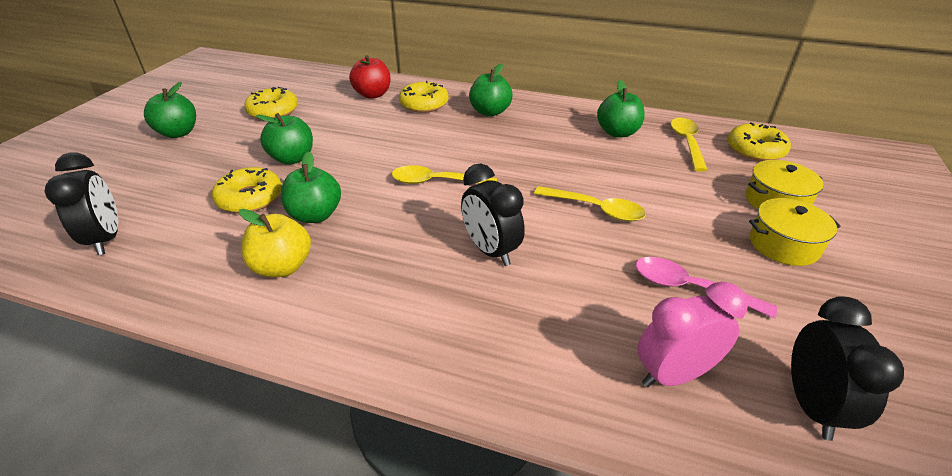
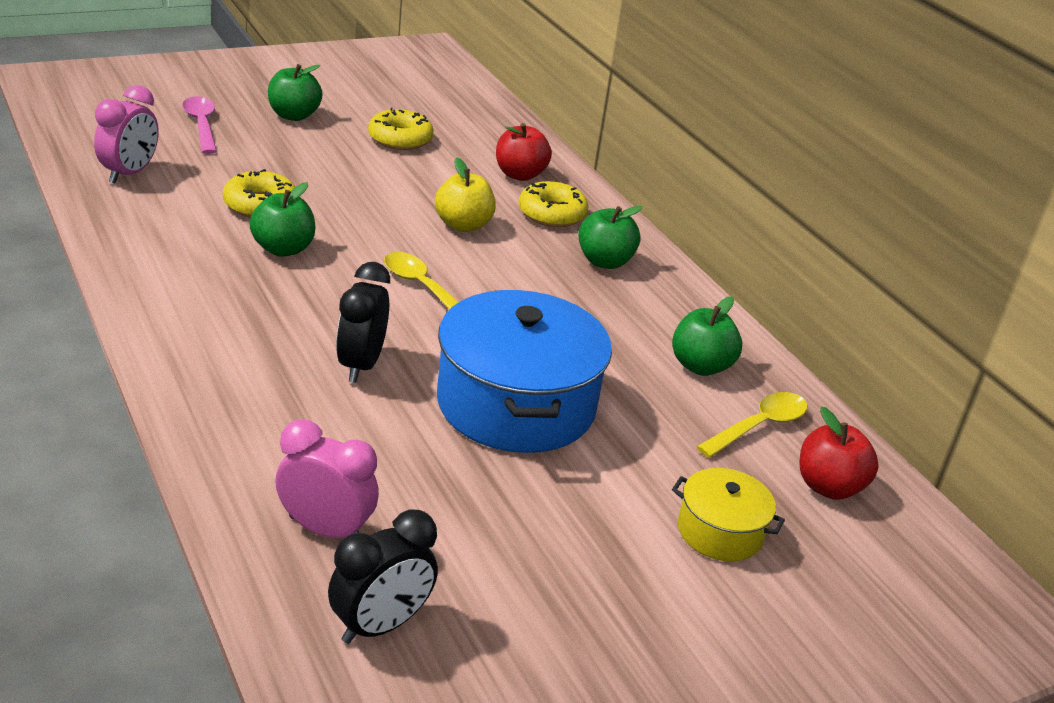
camera: 40 degrees right, 5 degrees down
(106, 239) = (129, 174): black clock -> pink clock
(282, 267) = (201, 269): yellow apple -> yellow apple (463, 225)
(292, 158) = (343, 192): green apple -> none
(596, 209) = (516, 404): yellow spoon -> blue pot
(690, 288) = (462, 507): pink spoon -> pink spoon (201, 125)
(755, 150) = (828, 487): yellow donut -> red apple
(783, 245) = (630, 556): yellow pot -> none

